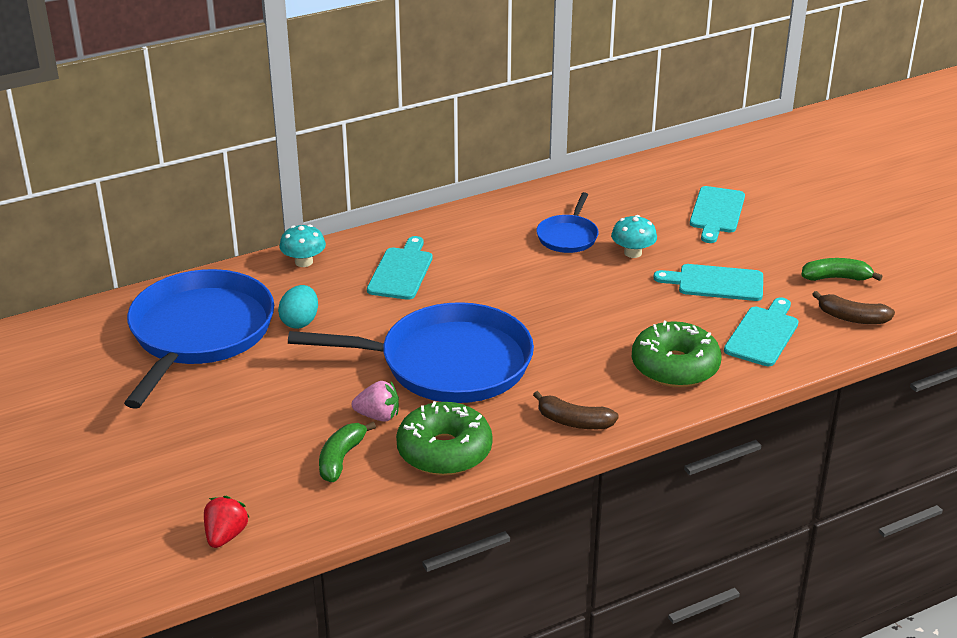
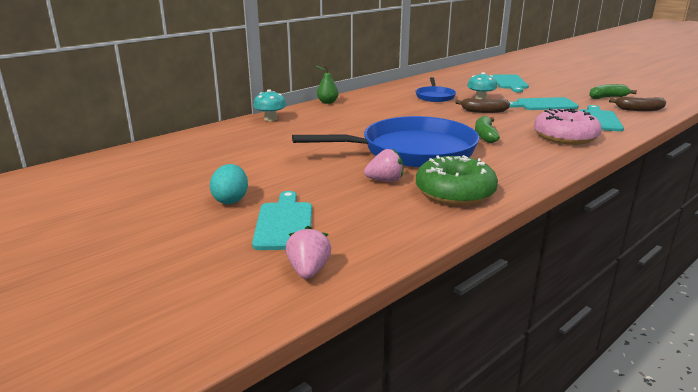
camera: 15 degrees left, 10 degrees down
(199, 333) = (211, 155): blue pan -> none
(225, 535) = (308, 271): red strawberry -> pink strawberry
(300, 322) = (287, 143): turquoise egg -> turquoise egg (231, 200)
(341, 458) = (376, 207): green banana -> green banana (485, 135)
(401, 230) = (327, 102): none -> green pear
(401, 271) = (342, 117): turquoise cutting board -> turquoise cutting board (284, 223)
(573, 421) = (531, 167): brown banana -> brown banana (484, 111)
(675, 367) = (565, 137): green donut -> pink donut

